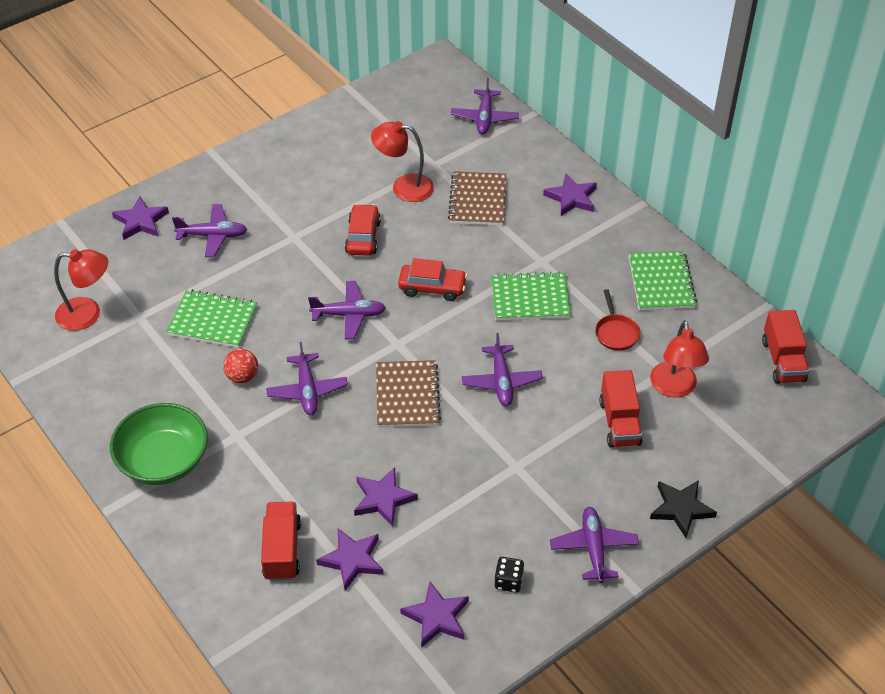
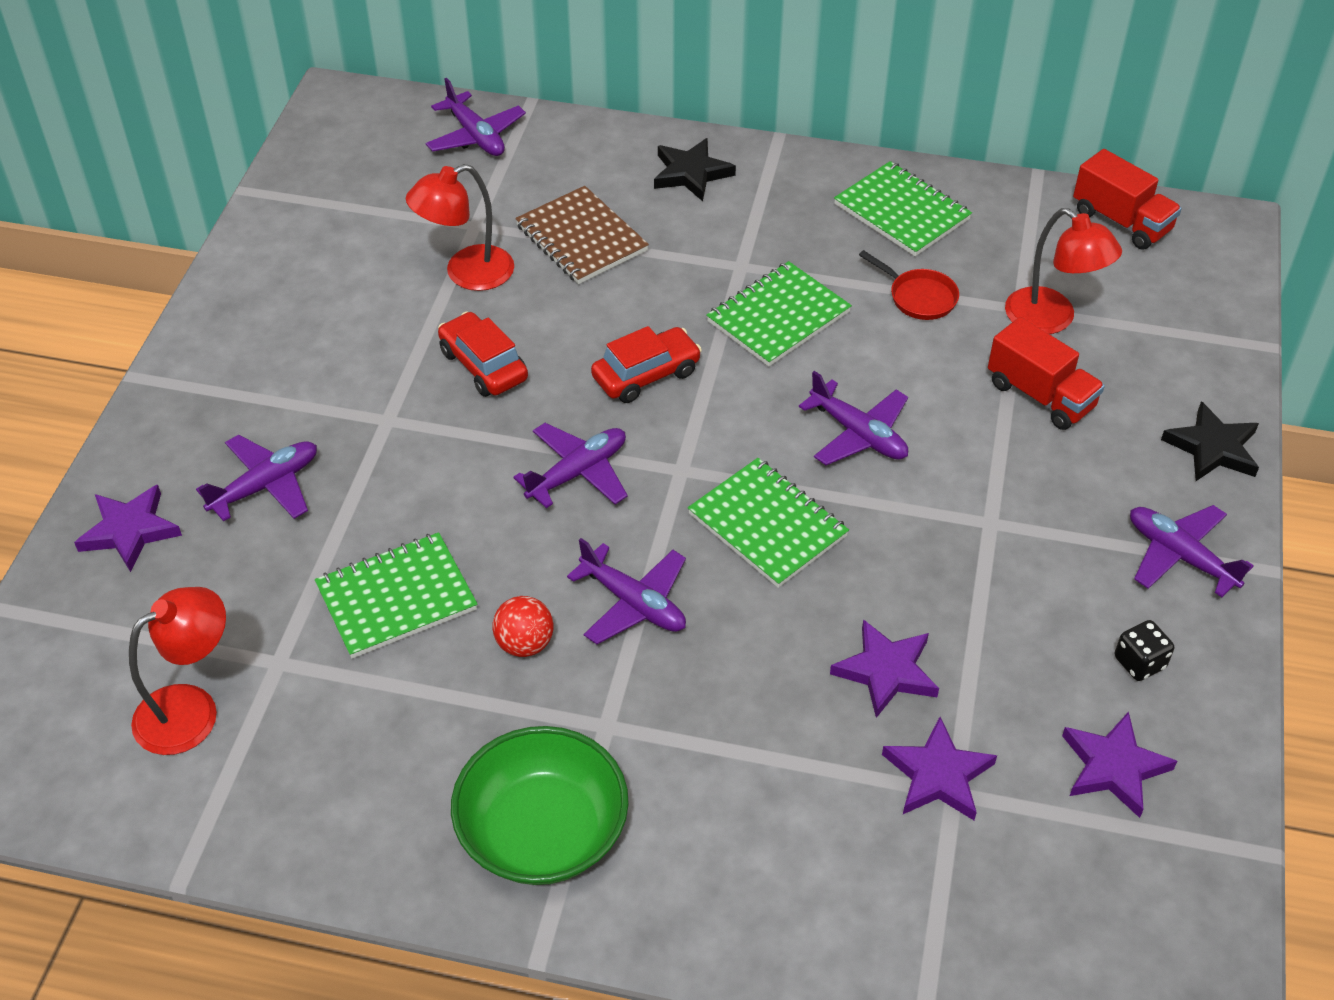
camera: 40 degrees left, 0 degrees up
(282, 550) = (839, 830): red truck -> none
(407, 396) = (767, 525): brown notebook -> green notebook
(571, 198) = (691, 173): purple star -> black star

